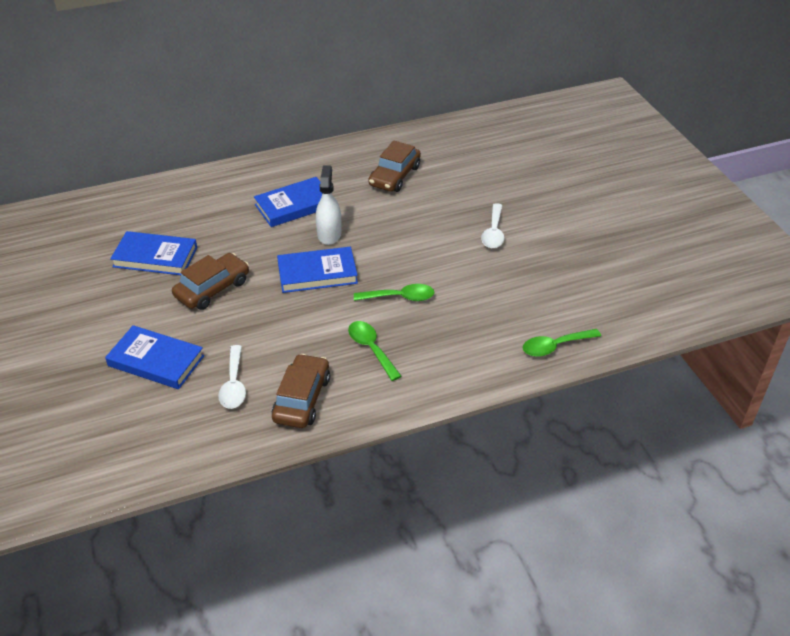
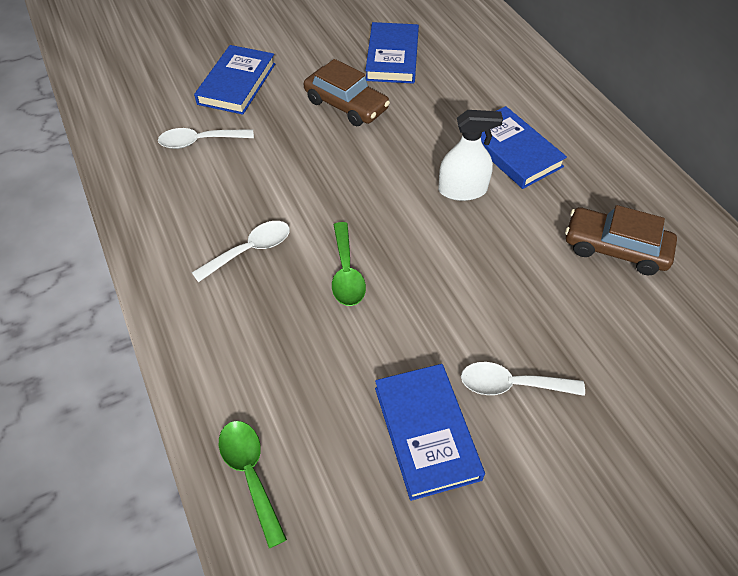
camera: 85 degrees right, 10 degrees up
(301, 399) = (173, 196): brown car -> none
(317, 273) = (383, 187): blue book -> blue book (426, 432)
(371, 349) = (250, 250): green spoon -> white spoon

